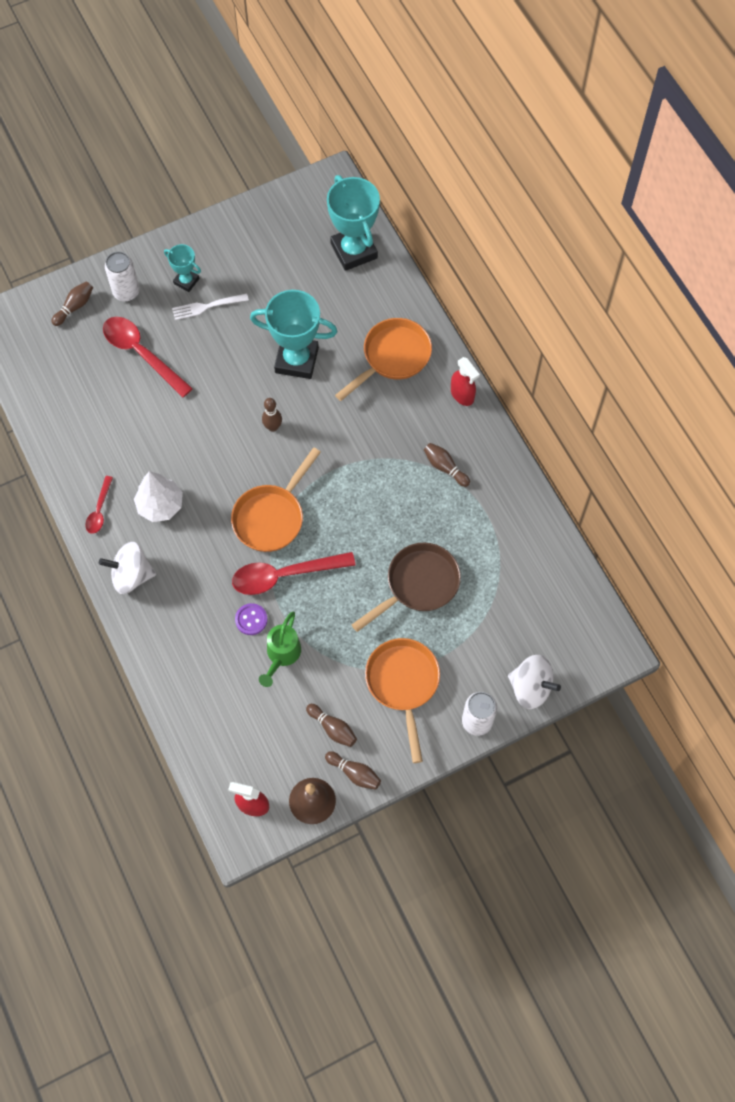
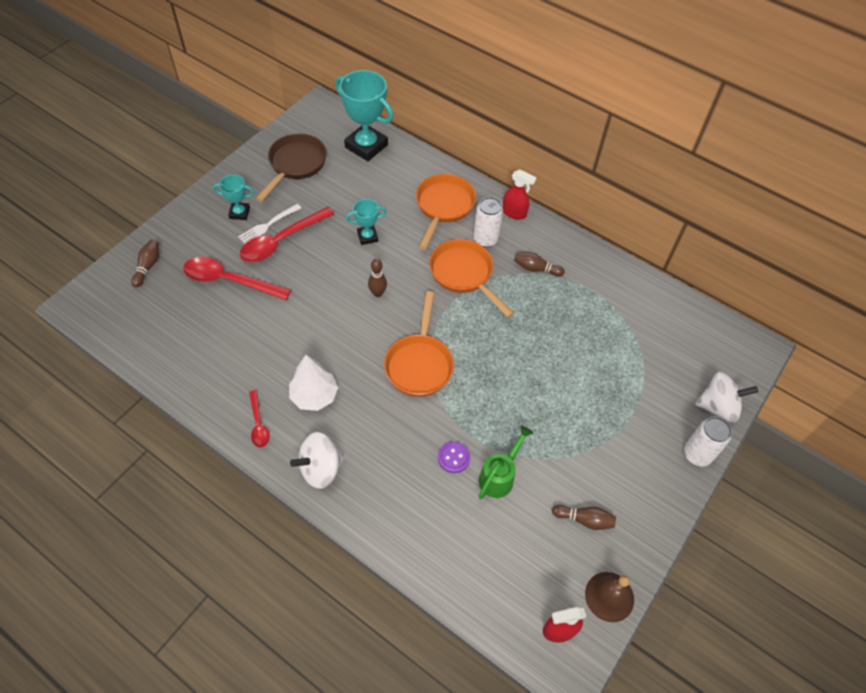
camera: 30 degrees left, 10 degrees down
(126, 292) = (190, 239): white can -> white can (485, 239)
(281, 655) = (499, 476): green watering can -> green watering can turned 135 degrees counterclockwise
(284, 575) = (460, 406): red spoon -> red spoon (281, 241)
(296, 360) = (367, 237): turquoise trophy -> turquoise trophy, size x0.52
(354, 773) = (629, 551): brown bowling pin -> none
(403, 684) = (618, 452): orange pan -> orange pan (464, 274)
(418, 585) = (575, 365): brown pan -> brown pan (295, 165)

